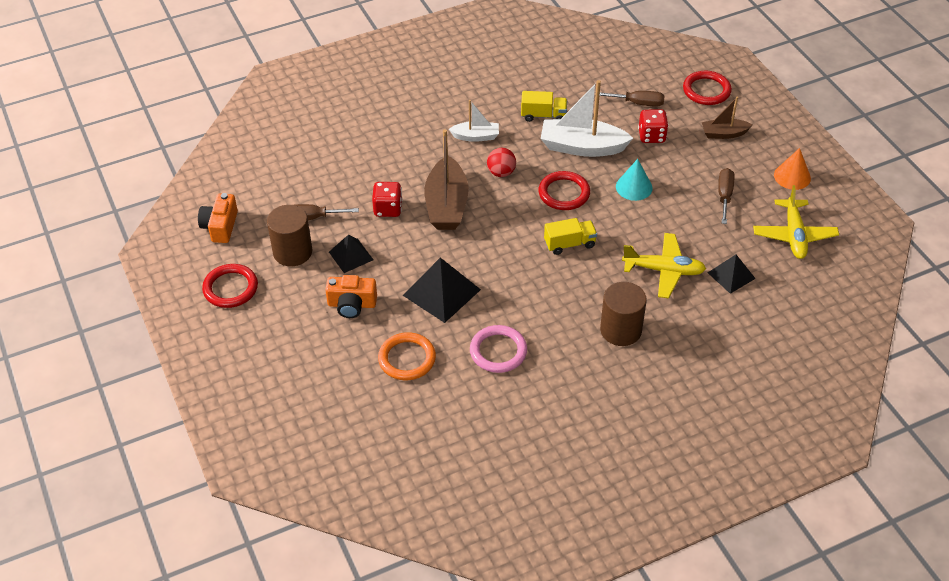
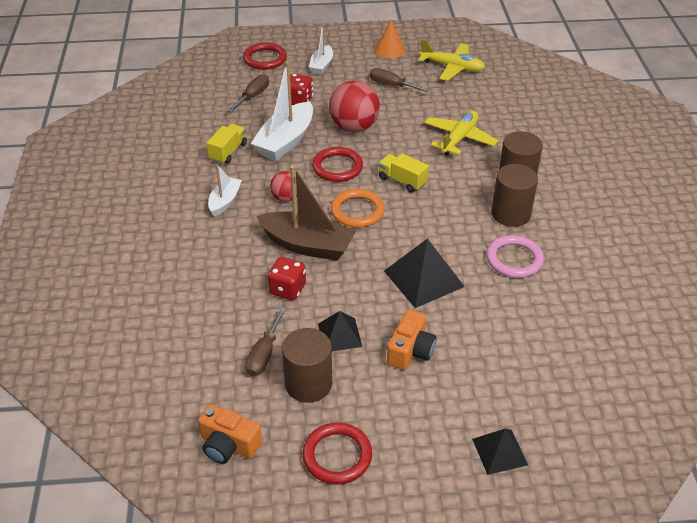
camera: 70 degrees left, 5 degrees down
(407, 359) = (501, 325): orange ring -> orange ring (357, 211)
(564, 336) = (510, 214): none -> brown cylinder
(569, 244) = (402, 181): yellow truck -> yellow truck turned 60 degrees counterclockwise
(634, 187) = (354, 127): turquoise cone -> red ball
(724, 134) = (321, 65): brown boat -> white boat
(731, 275) = (480, 108): black pyramid -> black pyramid (499, 452)

